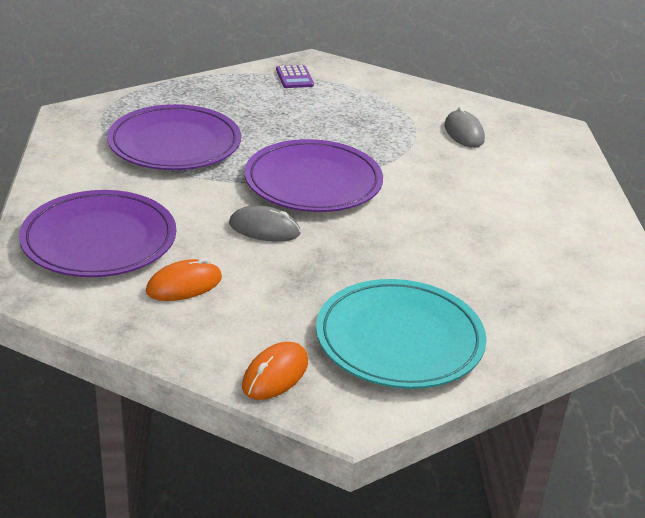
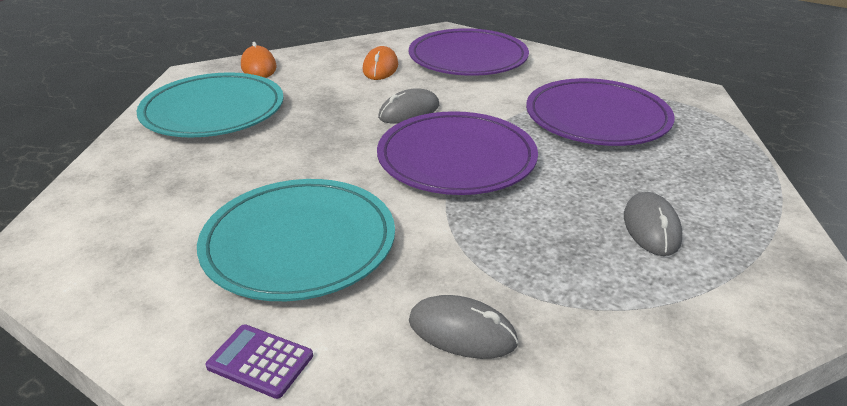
camera: 130 degrees right, 0 degrees up
(294, 77) = (750, 250): purple calculator -> purple calculator (260, 361)
(308, 103) = (651, 228): none -> grey mouse
(480, 201) = (299, 243): none -> turquoise plate

